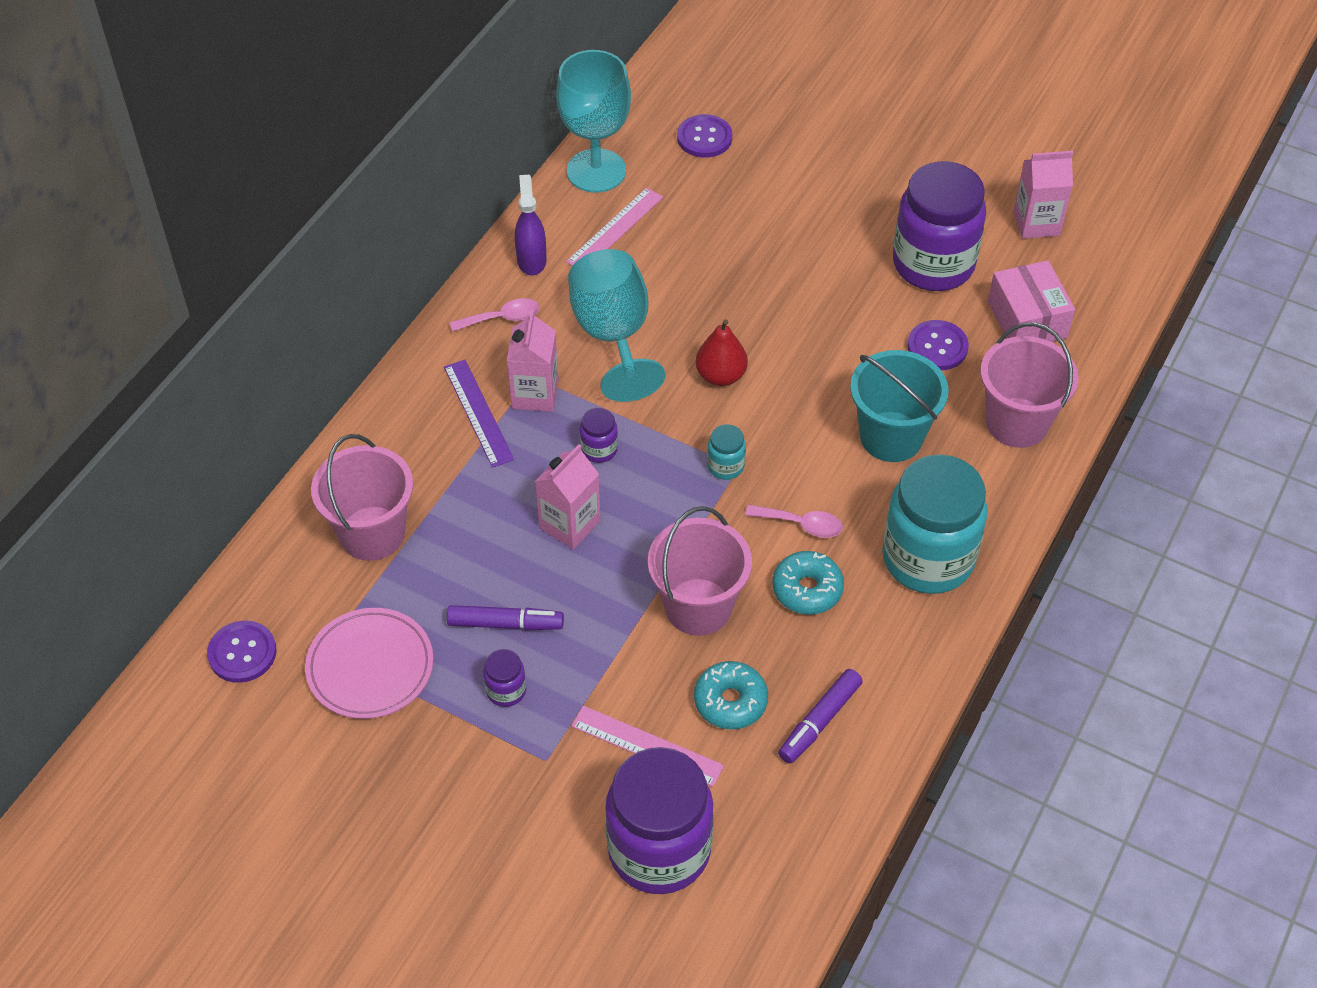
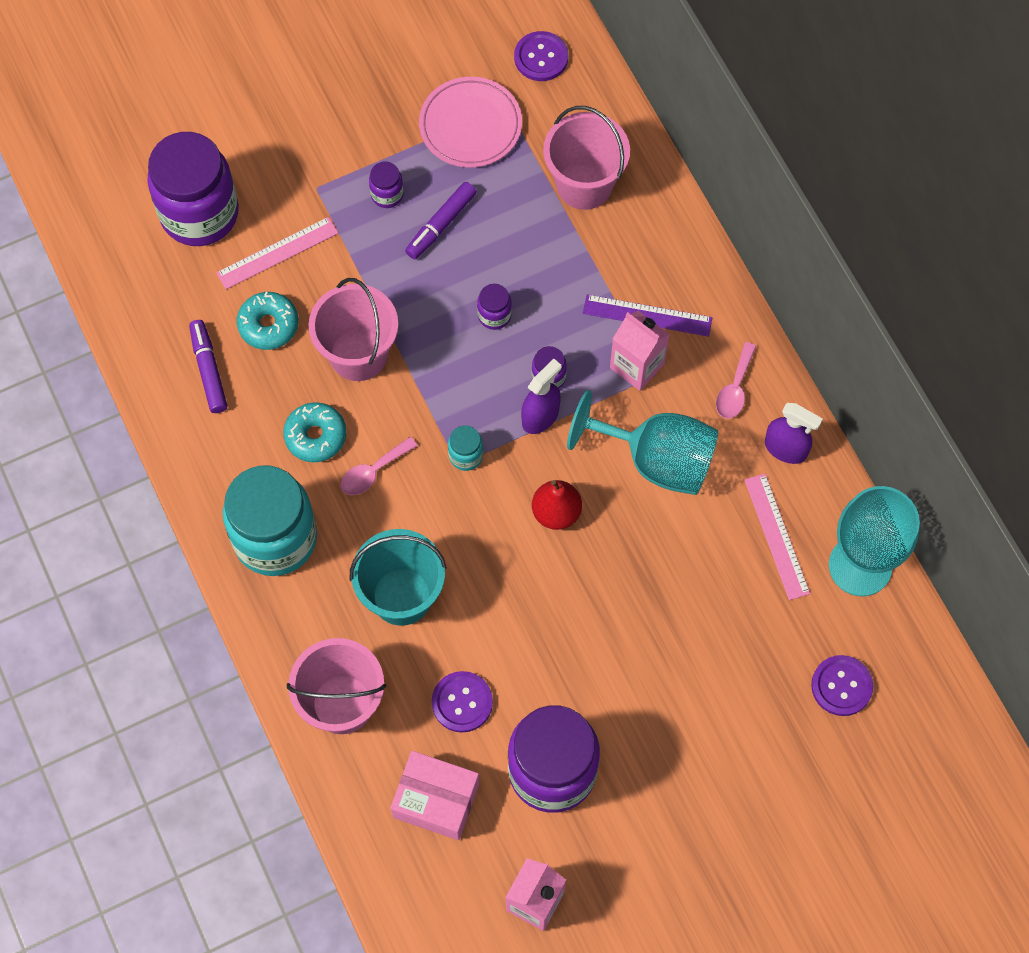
camera: 125 degrees right, 15 degrees up
(569, 524) = (494, 315): pink carton -> purple jar
(642, 434) = (540, 416): none -> purple spray bottle

